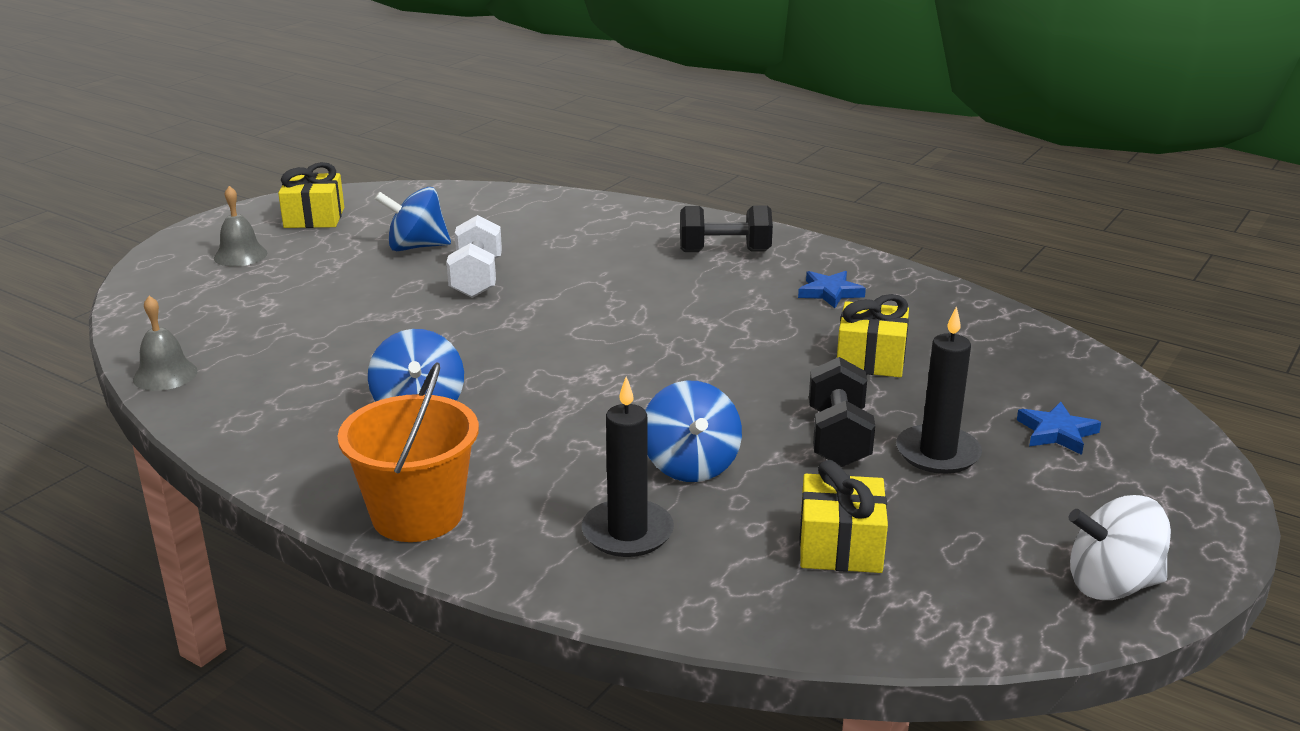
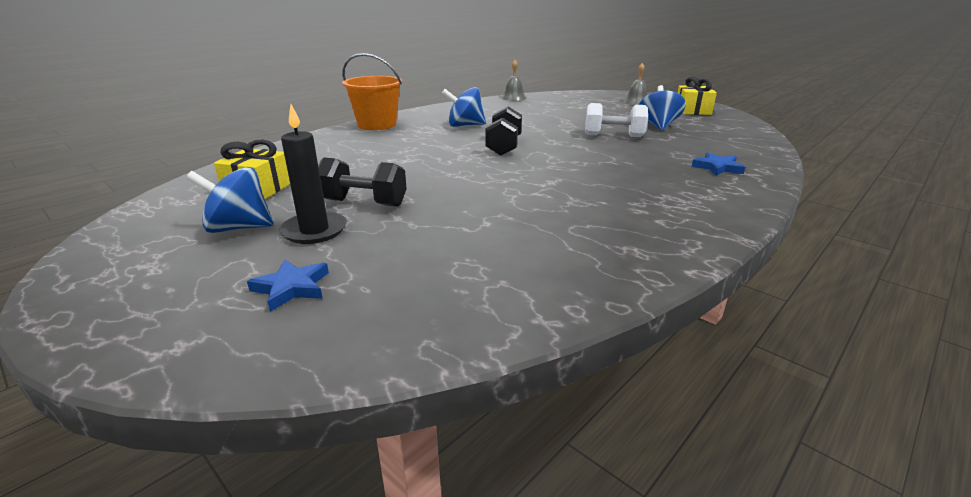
camera: 100 degrees right, 0 degrees up
(627, 532) = (325, 151): black candle -> none
(690, 465) = (369, 166): blue spinning top -> blue spinning top (239, 228)
(724, 251) = (682, 200): black dumbbell -> black dumbbell (504, 146)
(830, 292) = (599, 231): blue star -> blue star (717, 167)
(870, 359) = (466, 229): yellow gift -> none
(1112, 585) = (106, 258): white spinning top -> none

